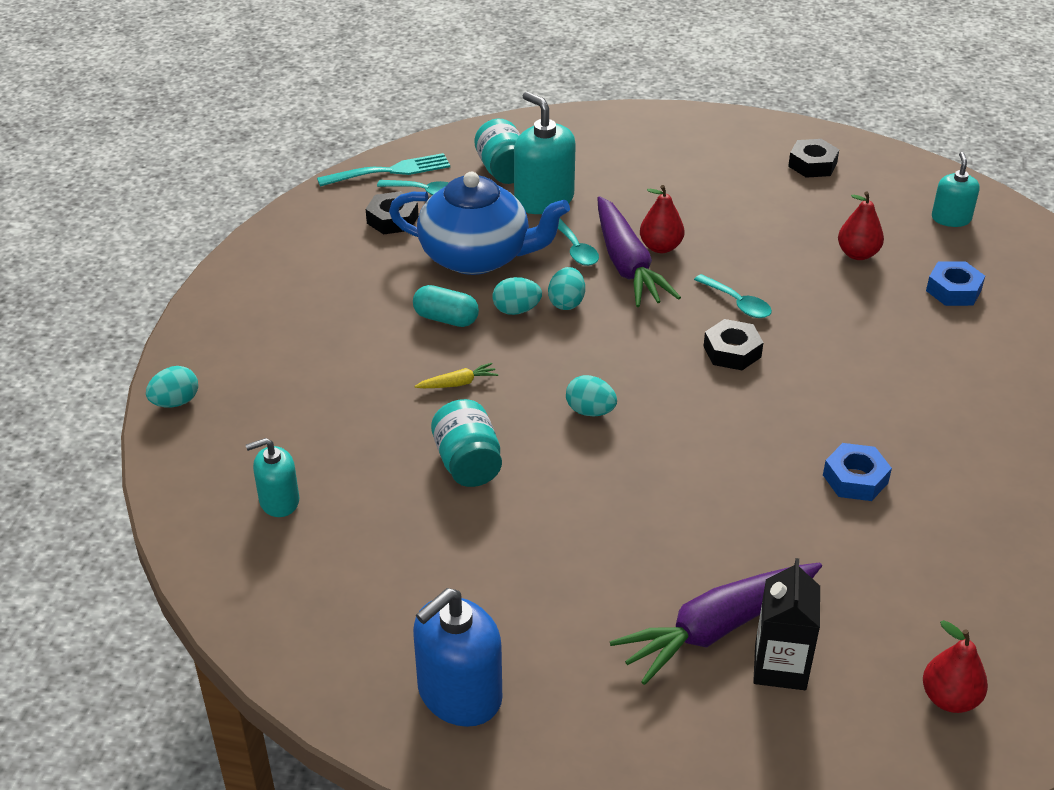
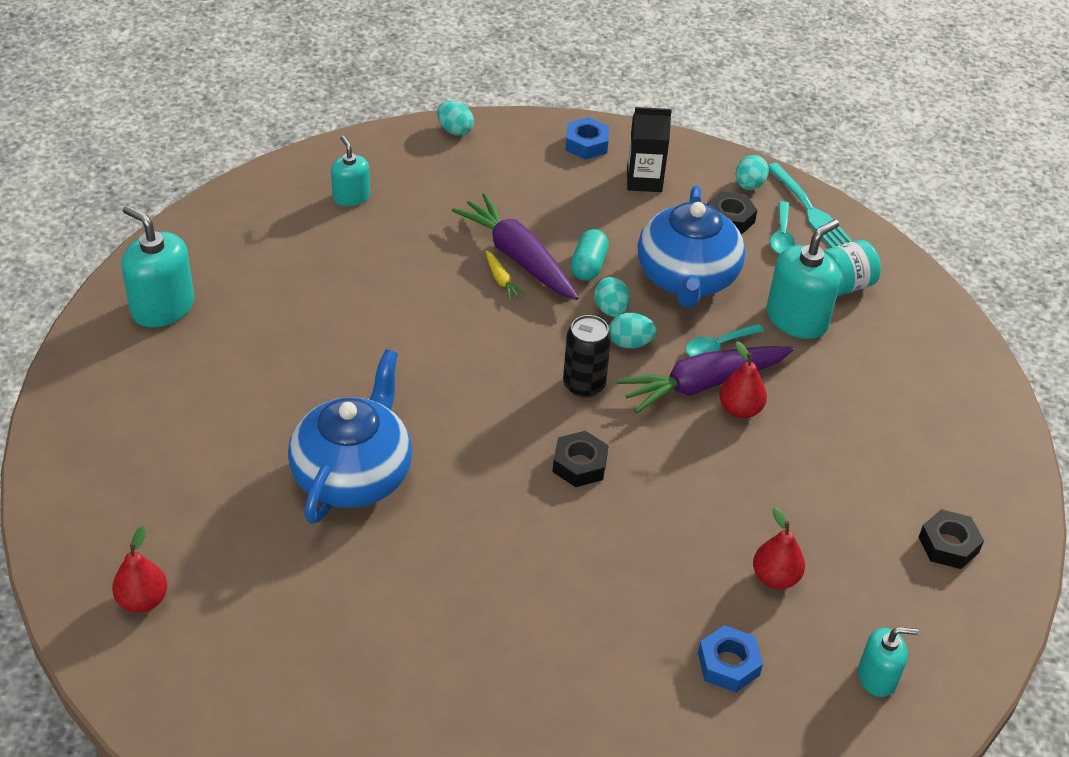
camera: 80 degrees right, 5 degrees up
(459, 694) = (162, 307): blue soap dispenser -> turquoise soap dispenser
(468, 463) = (402, 293): turquoise jar -> none
(590, 411) = (477, 365): turquoise egg -> turquoise egg (749, 185)
(624, 339) = (584, 385): none -> black can
(716, 628) = (222, 449): purple carrot -> purple carrot (518, 257)
(737, 303) = (659, 470): turquoise spoon -> none
(751, 515) = (353, 474): none -> blue teapot
(780, 666) = (181, 489): black carton -> black carton (644, 180)
(855, 479) = (406, 552): blue nut -> blue nut (586, 144)

